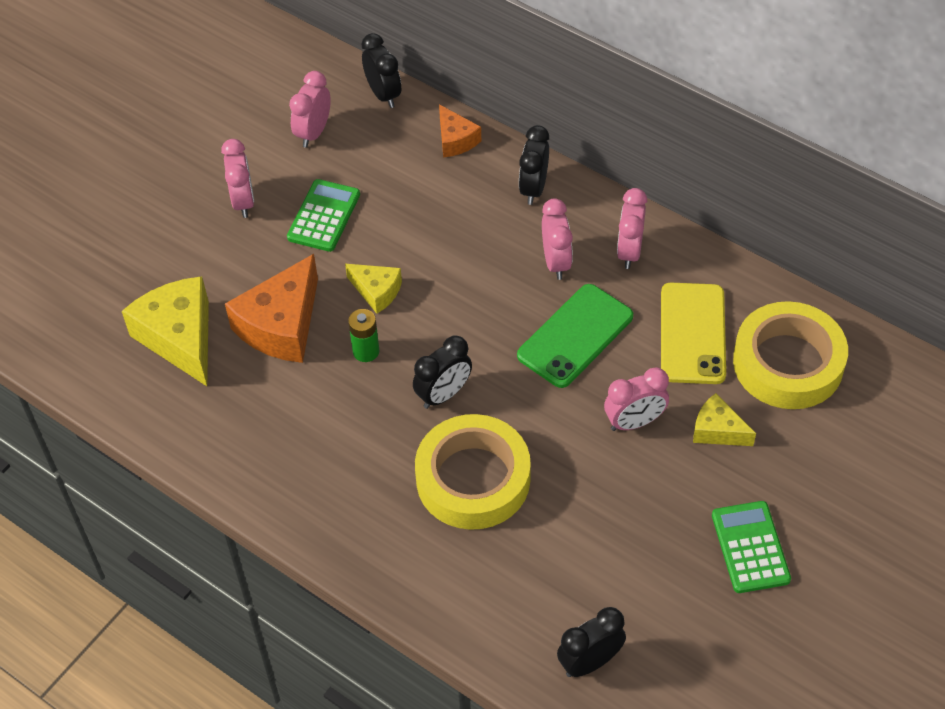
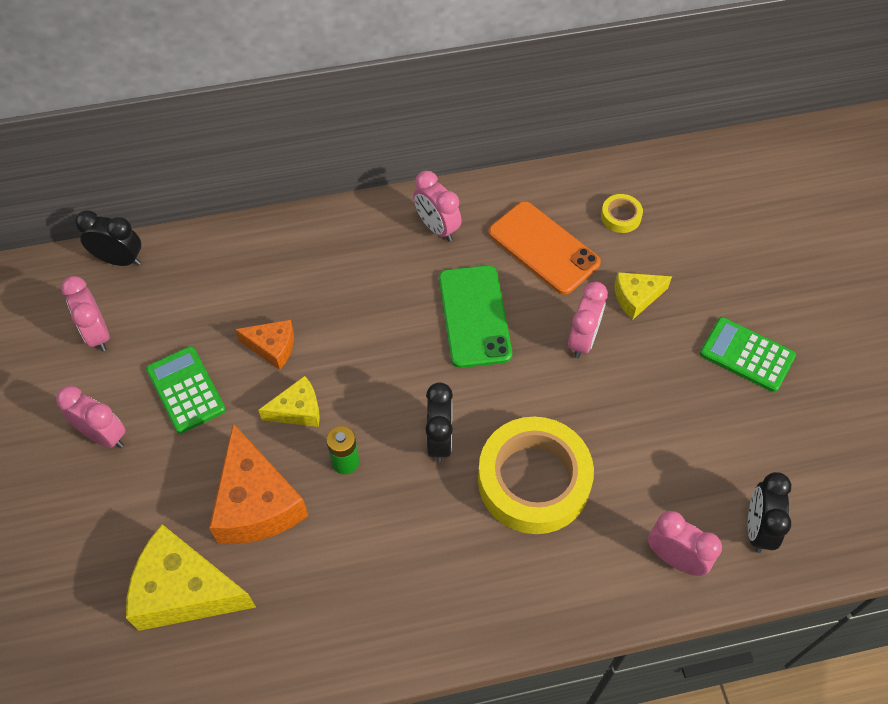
camera: 50 degrees left, 5 degrees up
(455, 140) = (218, 249): orange cheese -> orange cheese (272, 347)
(533, 188) = (319, 238): black clock -> none
(556, 262) = (398, 276): pink clock -> pink clock (675, 558)
(692, 333) = (543, 248): yellow phone -> orange phone
(788, 363) = (620, 216): yellow tape -> yellow tape, size x0.42

